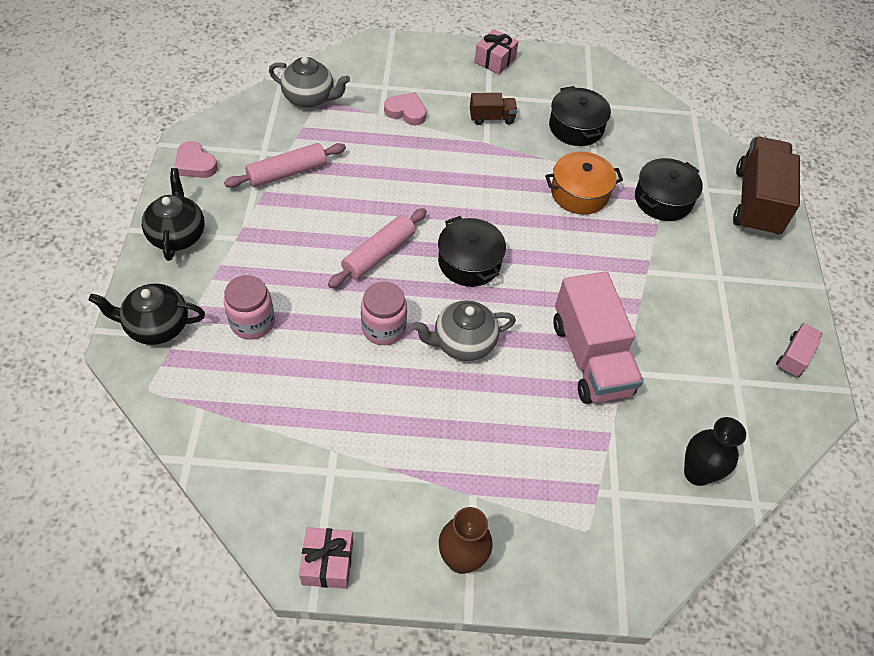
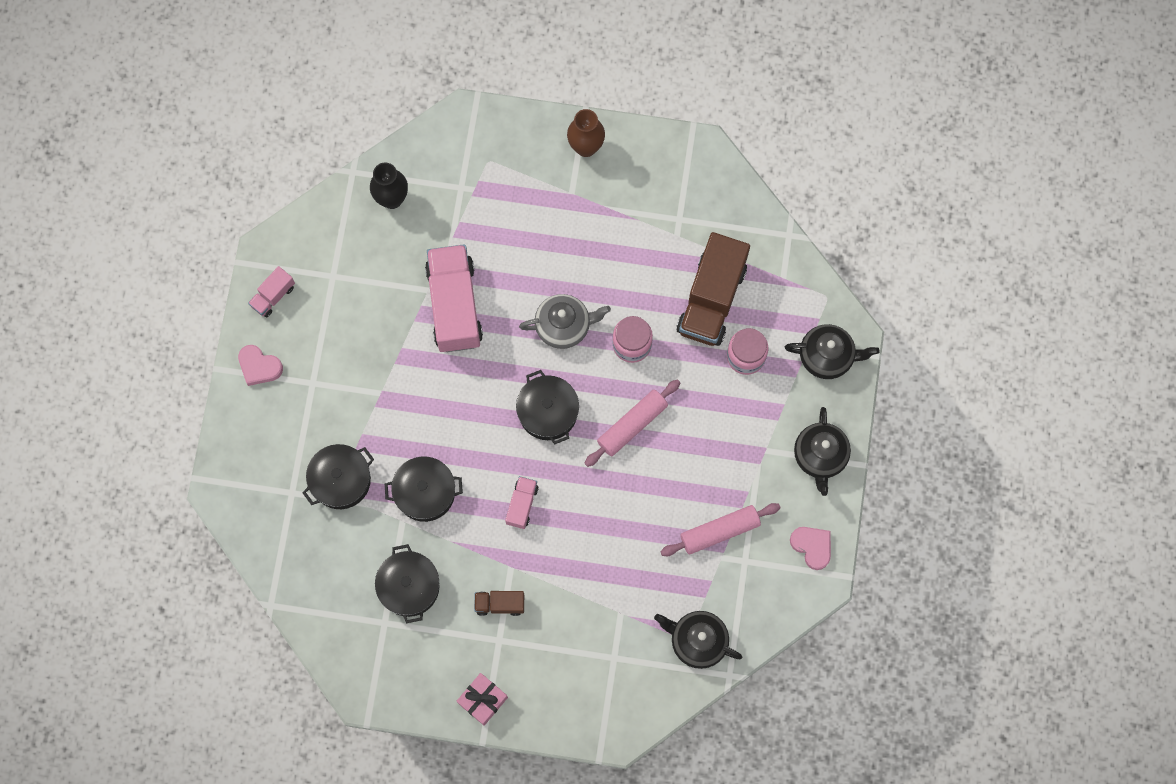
camera: 170 degrees left, 20 degrees up
(310, 98) = (697, 641): grey teapot -> black teapot
(327, 563) = (682, 151): pink gift -> none
(406, 112) = (593, 616): pink heart -> pink heart (259, 367)
(483, 187) = (522, 505): none -> pink truck
(579, 193) = (425, 492): orange pot -> black pot
(756, 202) = (244, 472): brown truck -> brown truck (711, 299)

